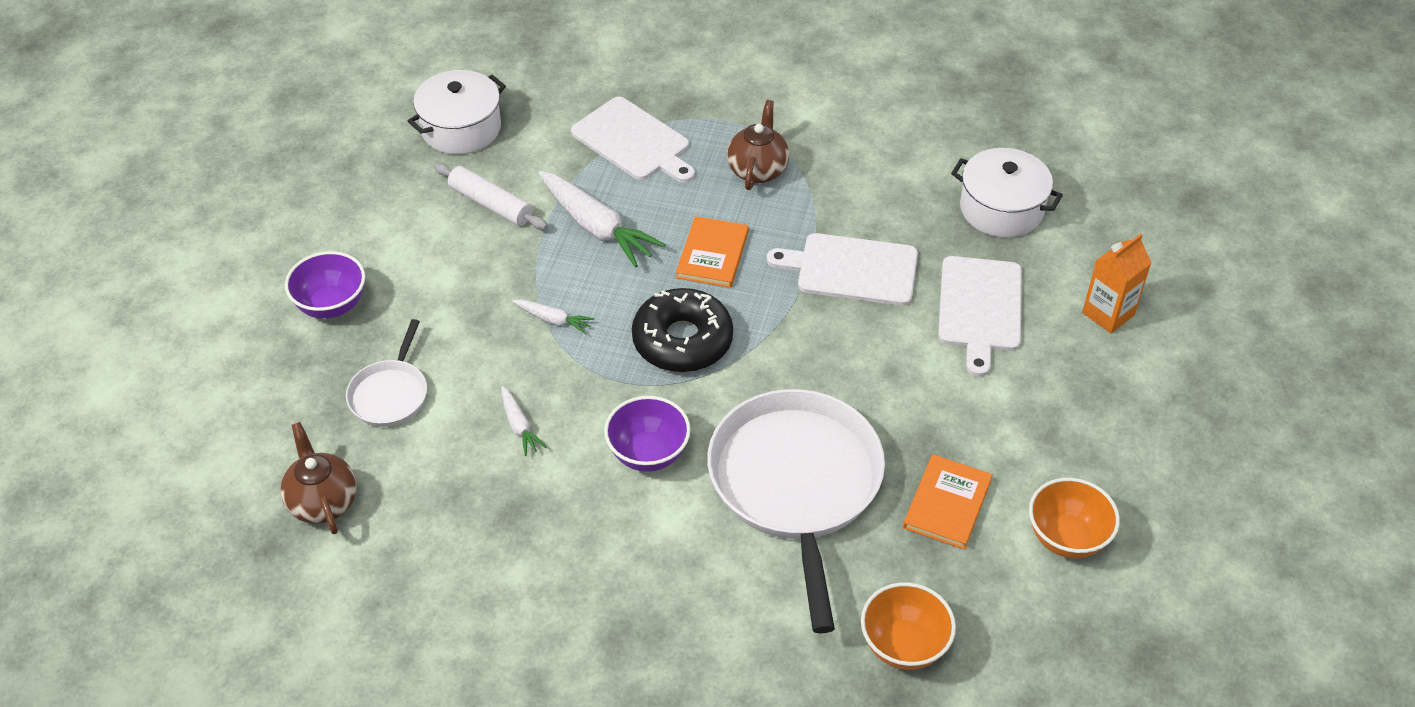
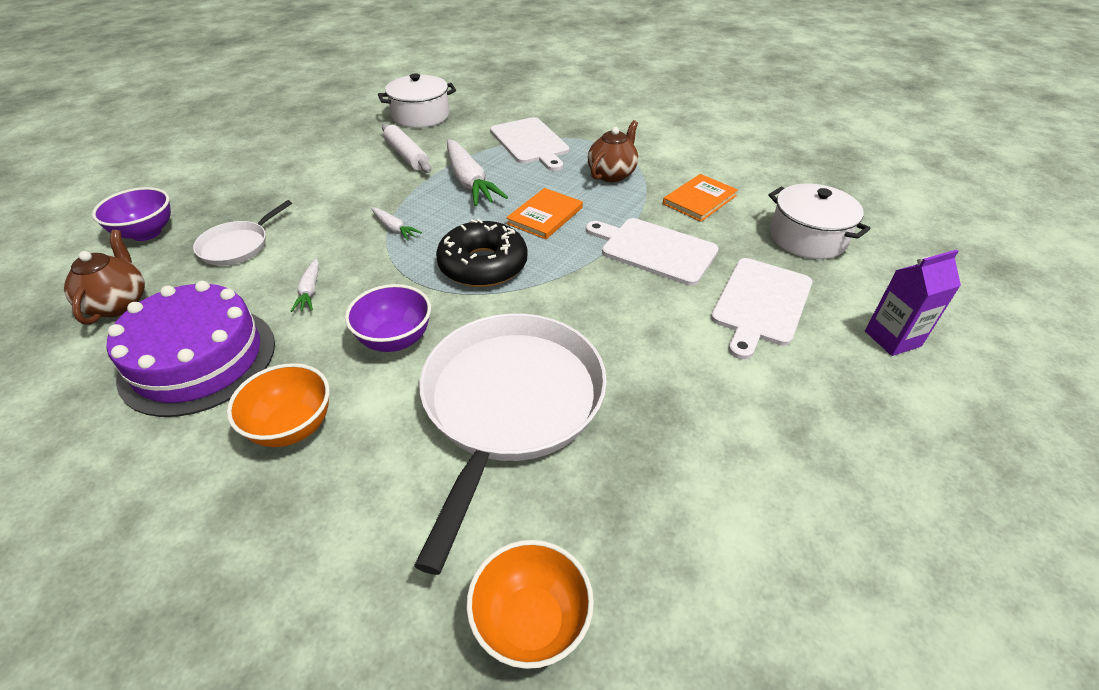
camera: 20 degrees right, 5 degrees down
(331, 305) = (252, 186): purple bowl -> purple bowl (146, 233)
(467, 533) = (198, 359): none -> purple cake
(947, 504) = (656, 469): orange book -> orange book (699, 200)
(1066, 538) = (784, 553): orange bowl -> orange bowl (292, 427)
(1108, 314) = (892, 338): orange carton -> purple carton

